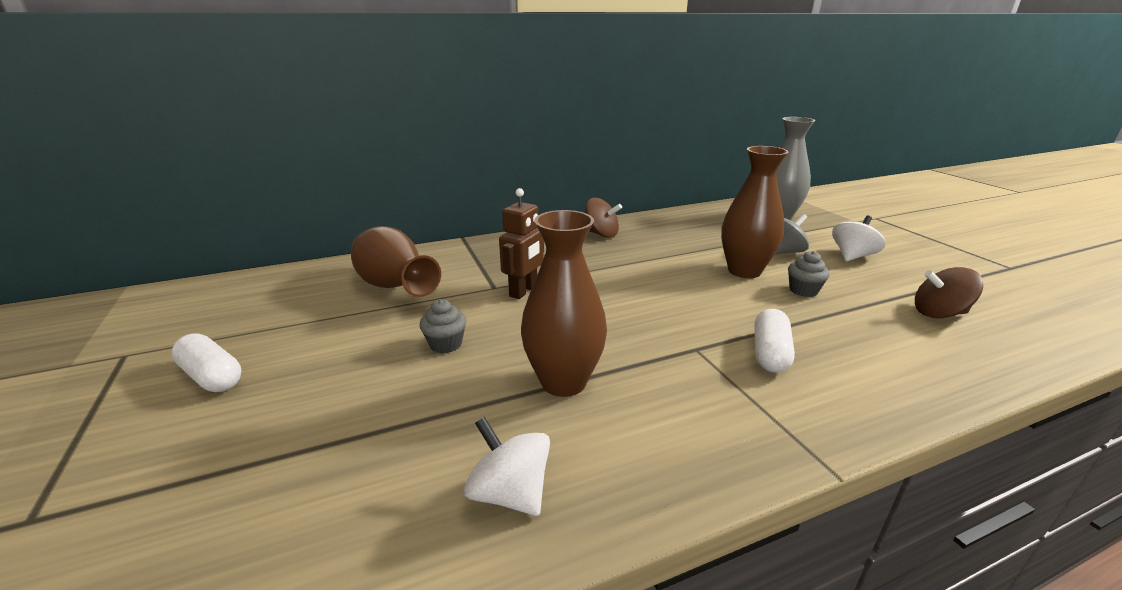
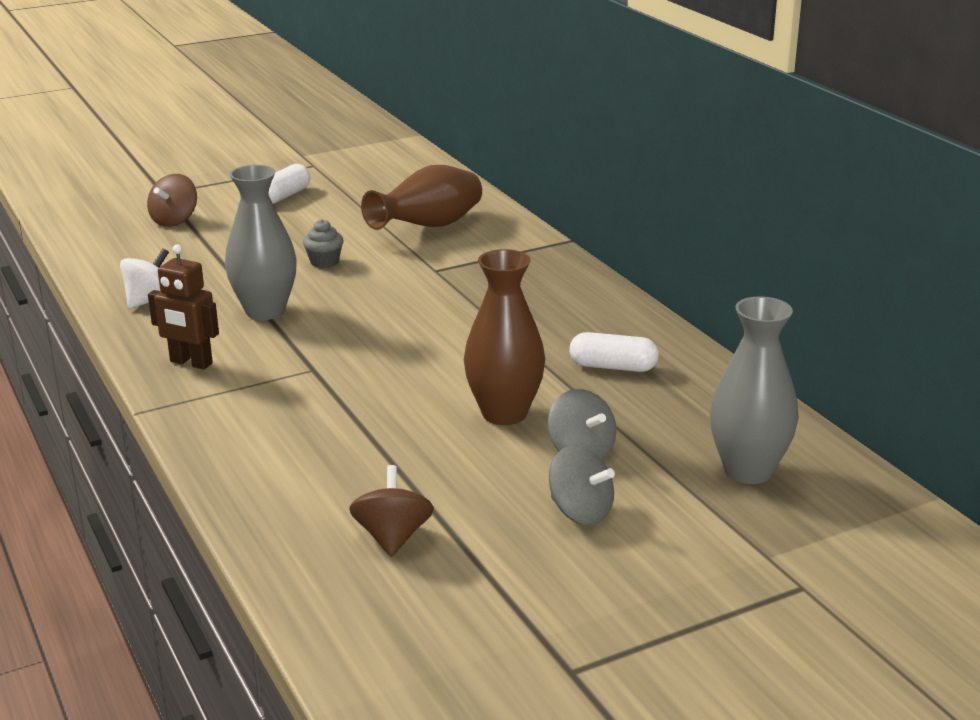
camera: 85 degrees right, 0 degrees up
(524, 291) = (428, 284): brown robot -> brown robot (191, 363)
(563, 382) = (265, 311): brown vase -> grey vase
(601, 234) = (609, 320): brown spinning top -> brown spinning top (174, 220)
(770, 353) = (303, 406): white capsule -> white capsule (613, 367)
(803, 290) = (450, 448): grey cupcake -> none
(852, 256) = (580, 512): white spinning top -> grey spinning top

